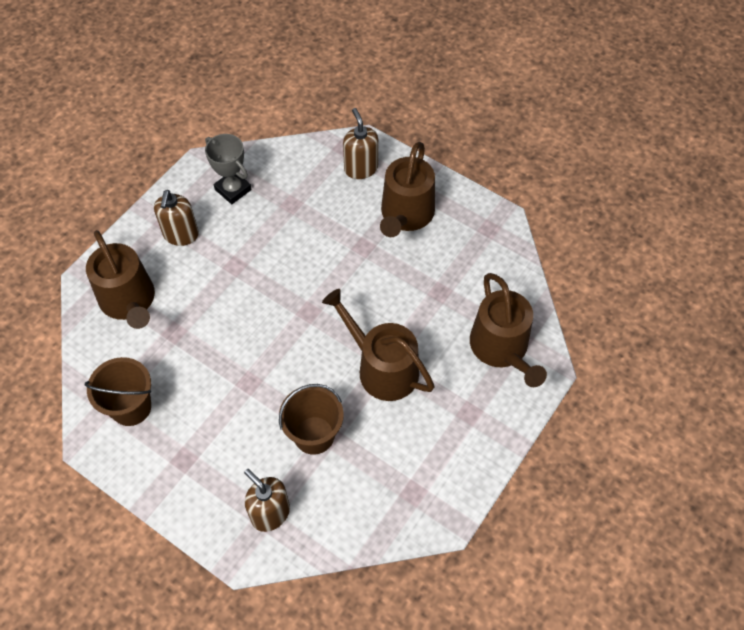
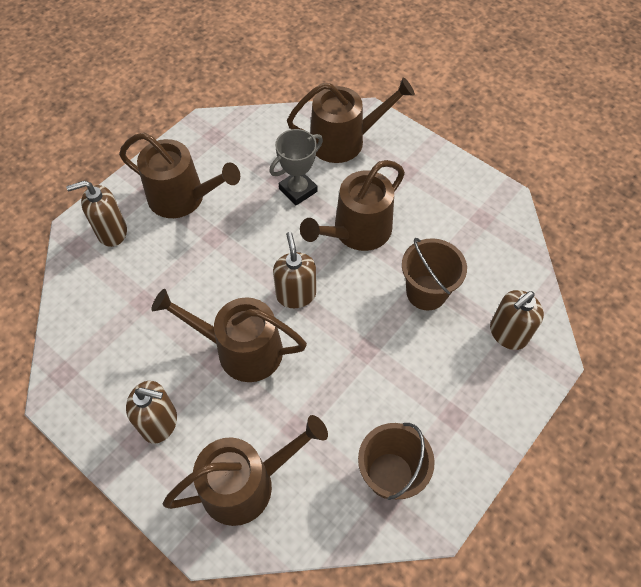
camera: 85 degrees left, 0 degrees up
(233, 189) = (106, 362): grey trophy -> grey trophy (298, 190)
(246, 283) = (241, 350): none -> brown watering can
(304, 320) = (296, 294): none -> brown soap dispenser

